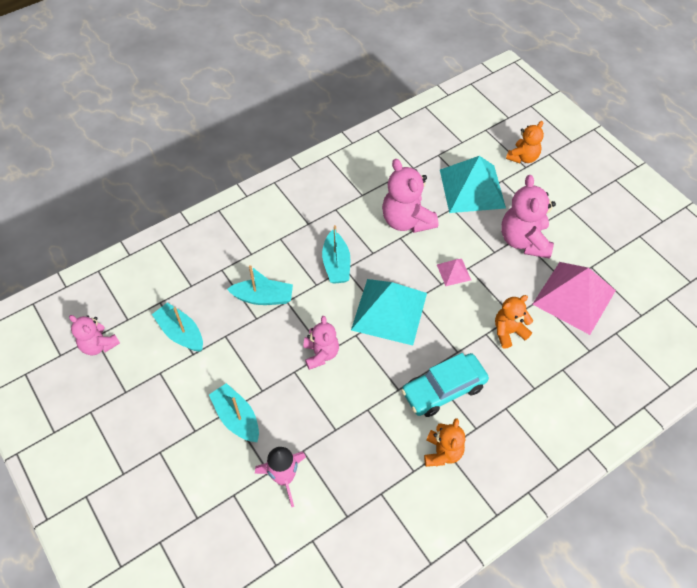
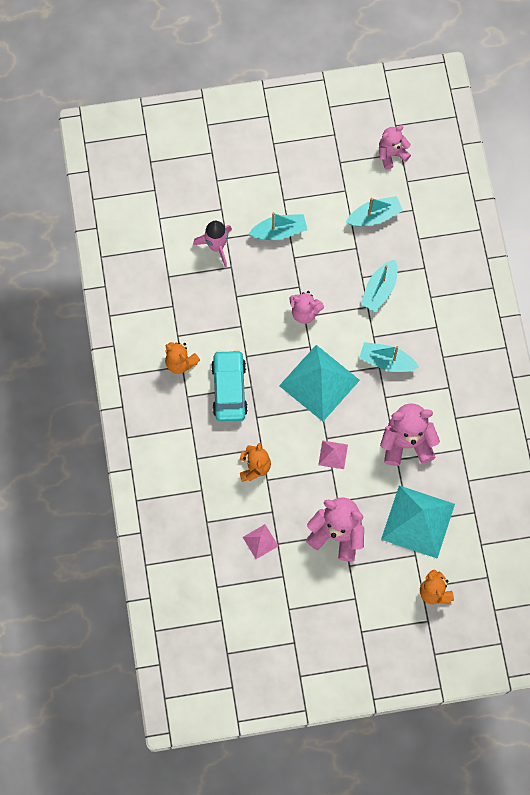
camera: 115 degrees right, 15 degrees up
(574, 297) = (260, 541): pink pyramid -> pink pyramid, size x0.45

